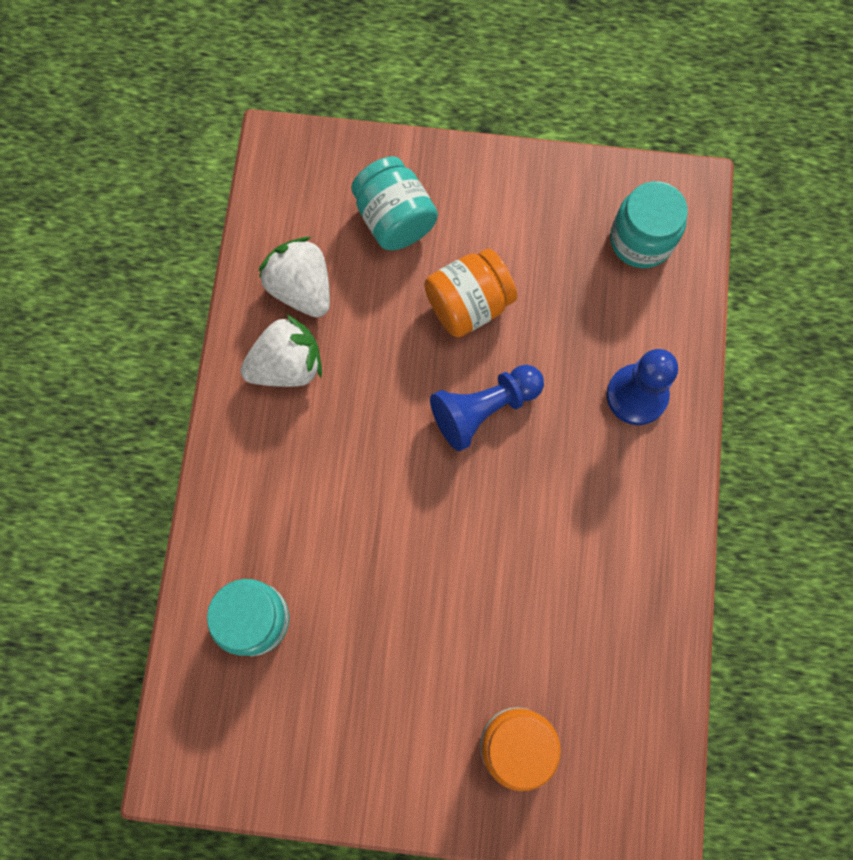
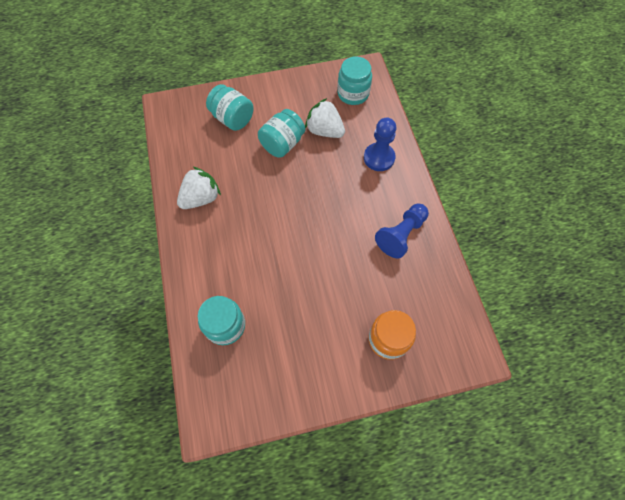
camera: 20 degrees left, 10 degrees down
(301, 288) = (196, 161): white strawberry -> white strawberry (324, 131)
(468, 304) = (282, 144): orange jar -> turquoise jar
(484, 409) = (308, 187): blue pawn -> blue pawn (401, 235)

